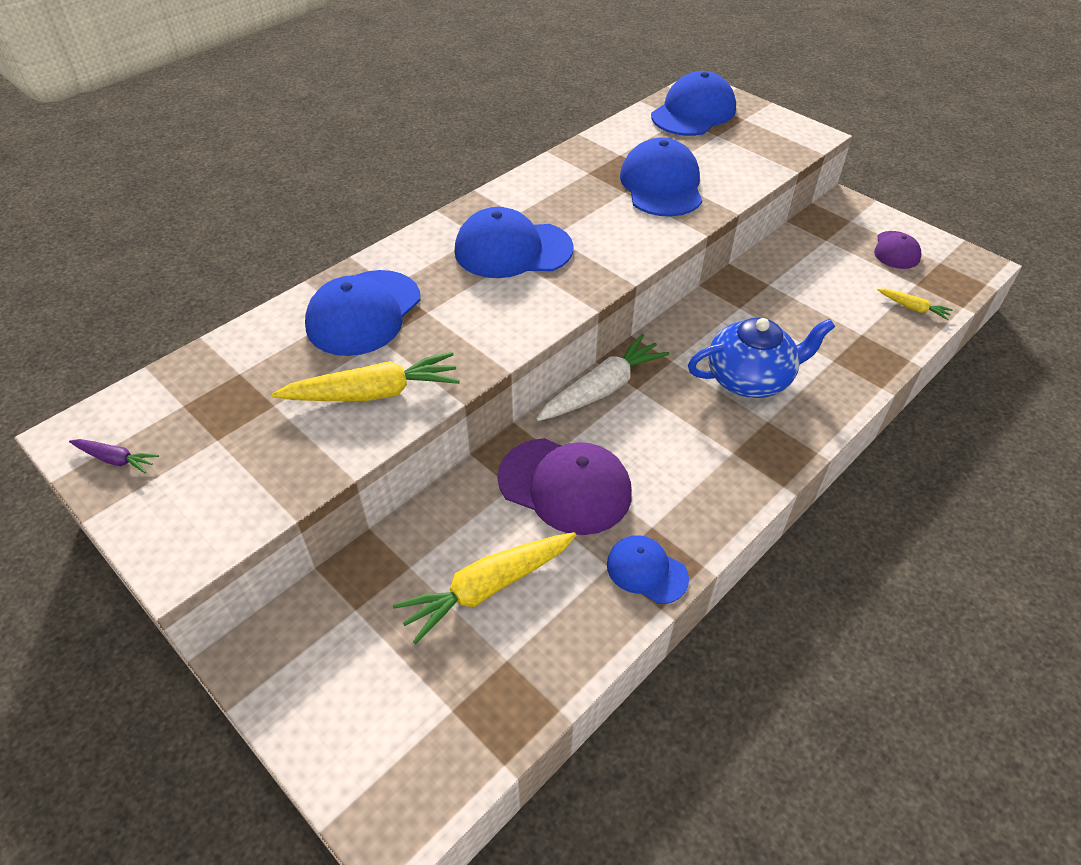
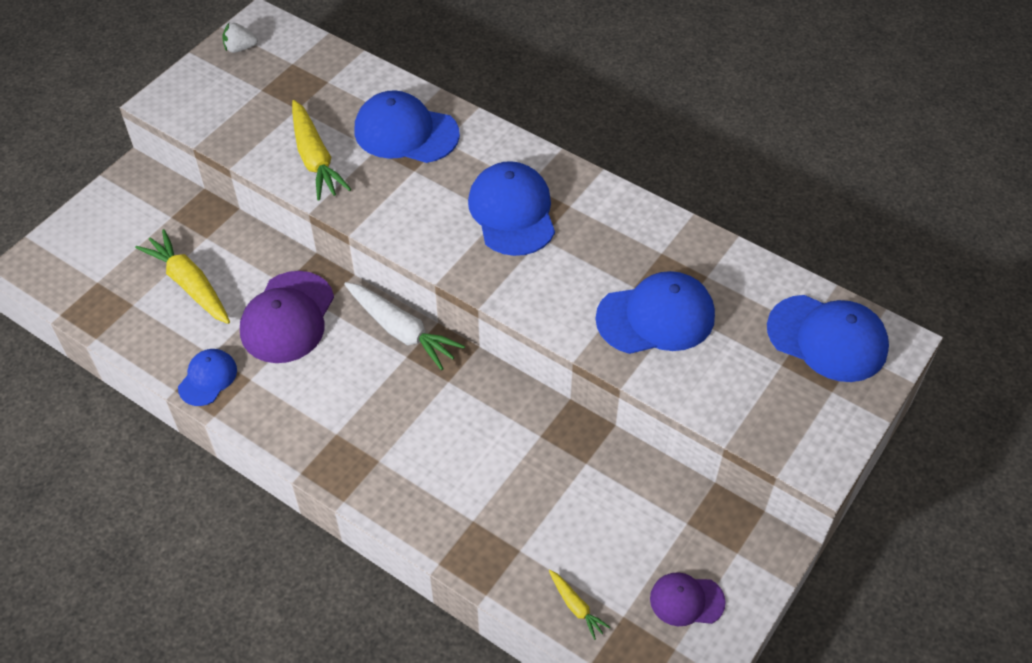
camera: 80 degrees right, 5 degrees up
(116, 459) = (240, 48): purple carrot -> white strawberry
(750, 379) = (433, 446): blue teapot -> none
(913, 308) = (576, 607): yellow carrot -> yellow carrot turned 60 degrees counterclockwise

